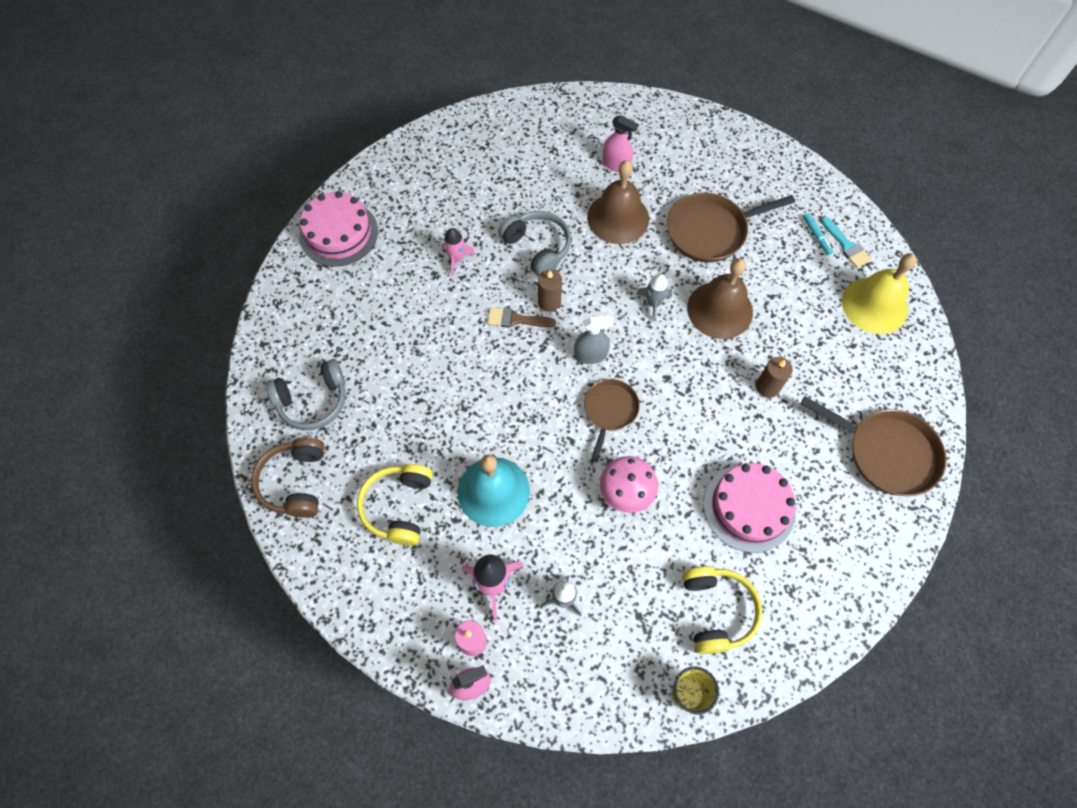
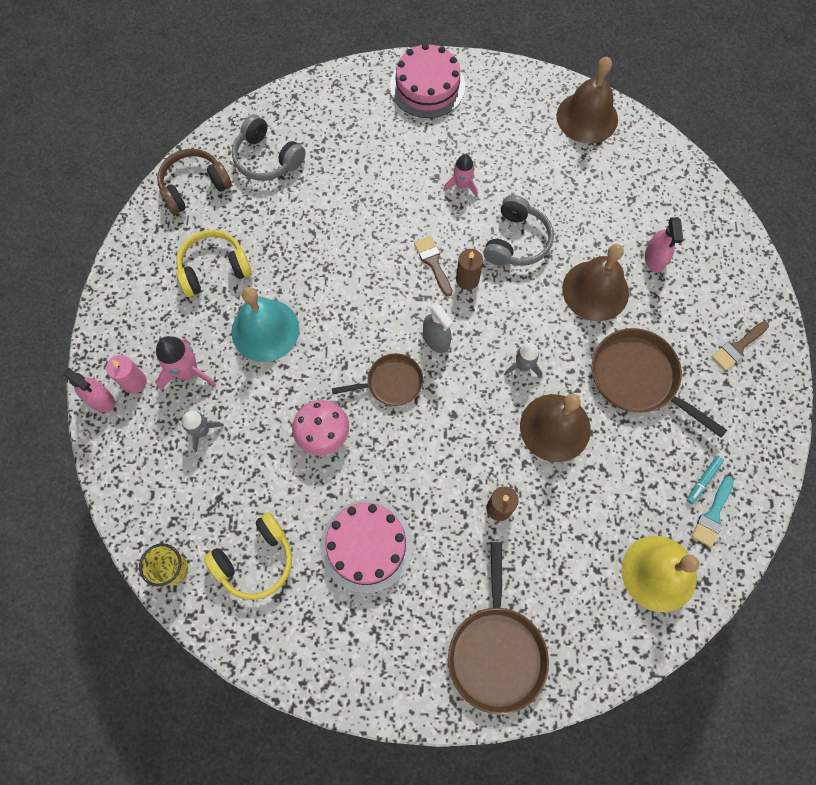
camera: 60 degrees right, 5 degrees up
(458, 138) = (587, 117): none -> brown bell
(722, 155) = (737, 347): none -> brown brush

